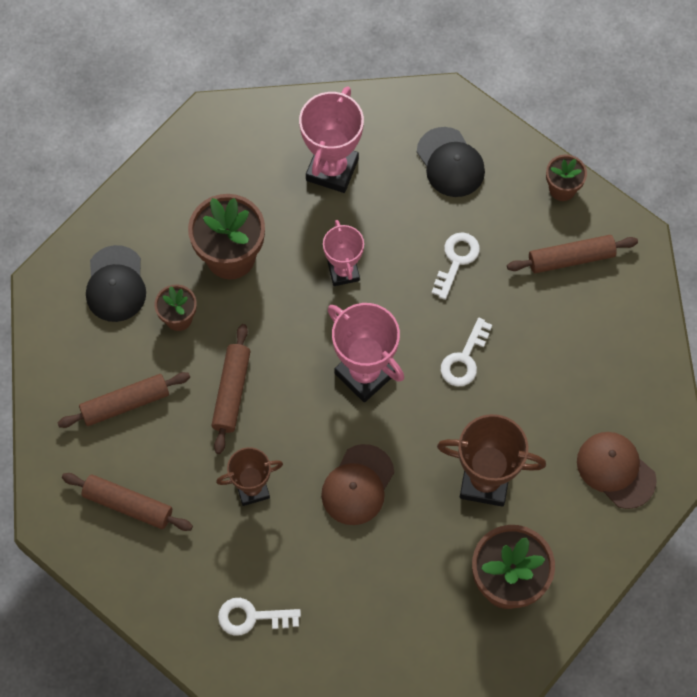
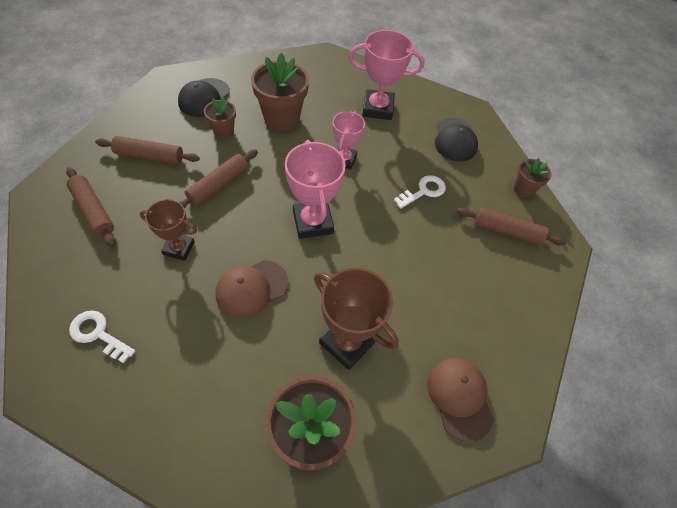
camera: 25 degrees right, 10 degrees down
(332, 170) = (377, 108): pink trophy -> pink trophy turned 45 degrees clockwise
(464, 359) = (389, 251): white key -> none

